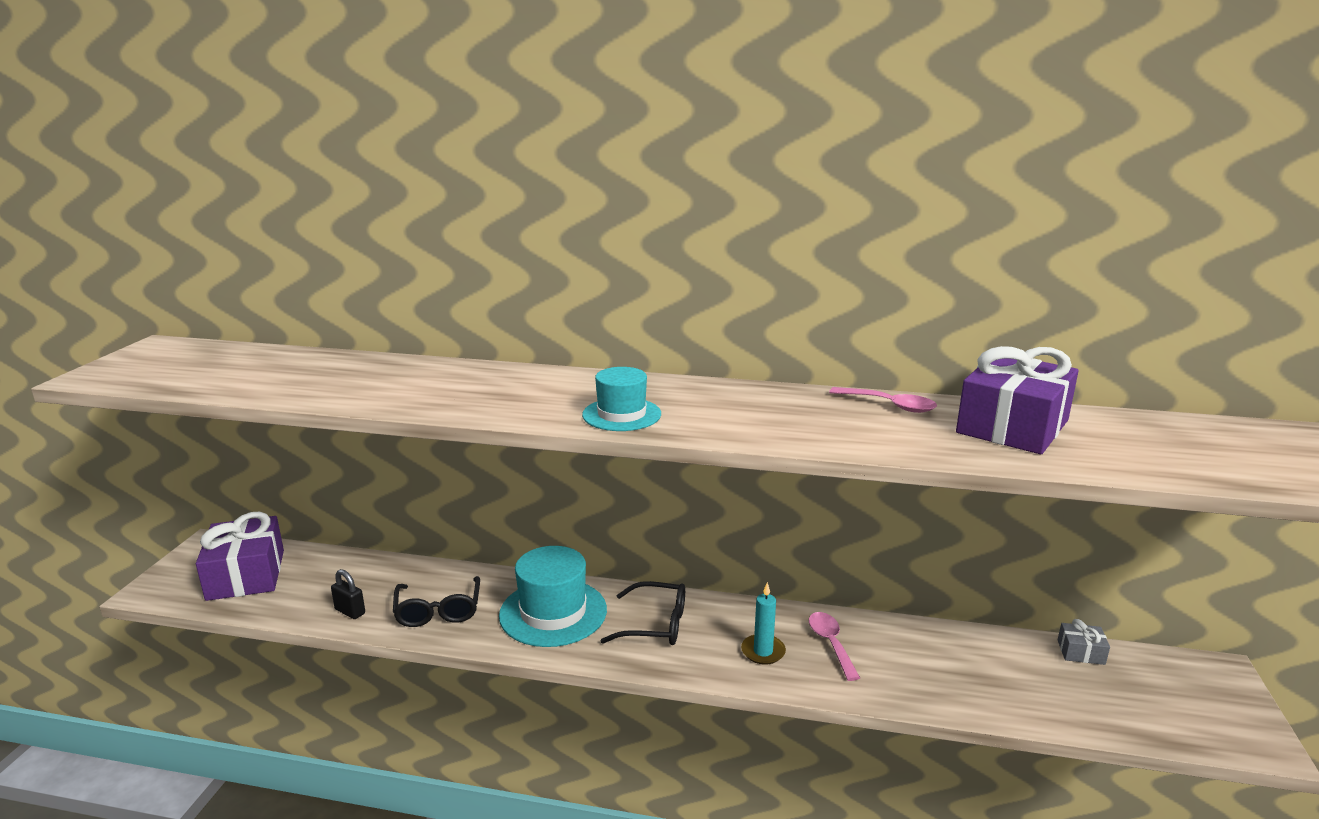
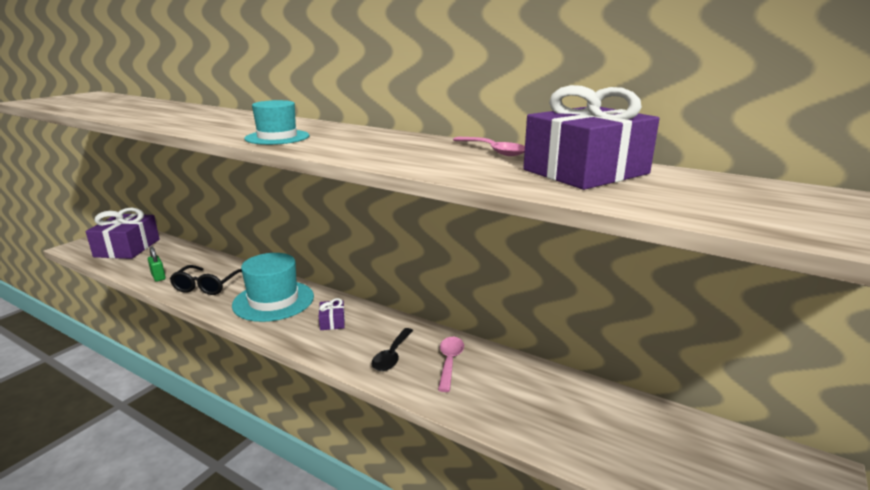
camera: 20 degrees right, 0 degrees up
(350, 611) = (158, 277): black padlock -> green padlock
(655, 624) = (332, 322): black glasses -> purple gift
(763, 651) = (392, 355): turquoise candle -> black spoon
(1081, 652) = (673, 418): grey gift -> none

